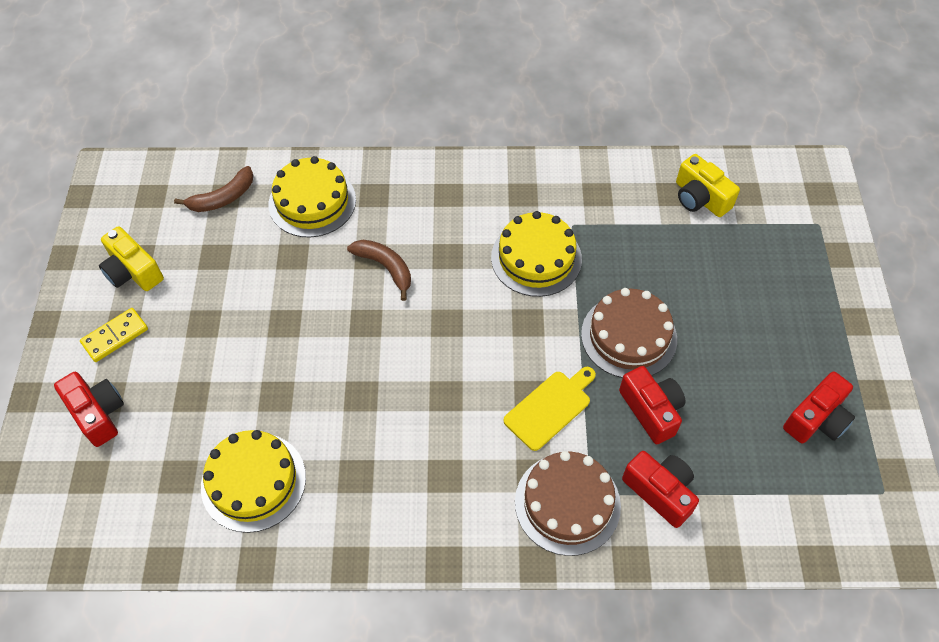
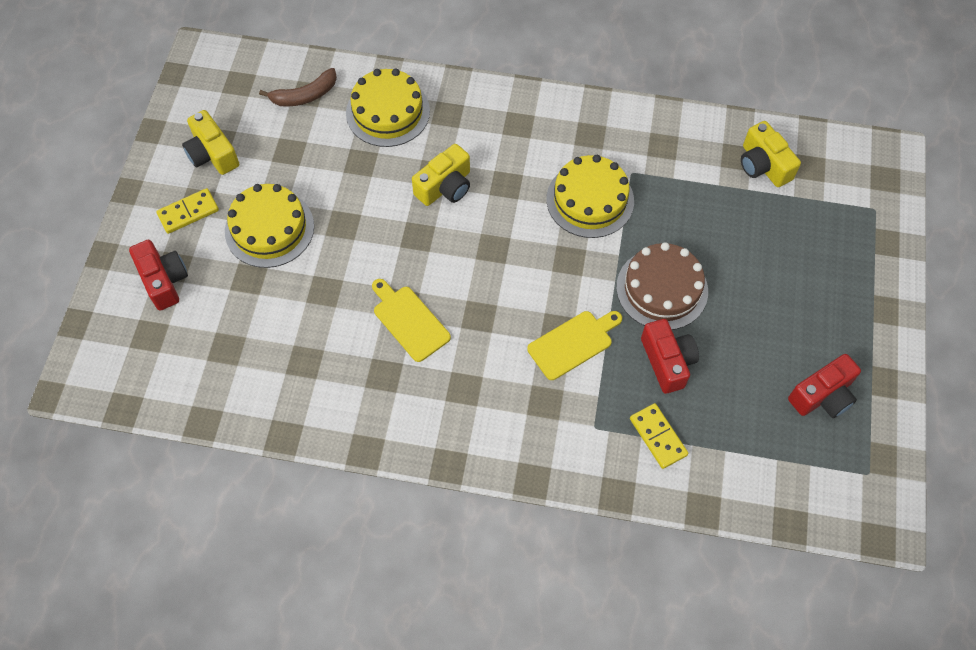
camera: 10 degrees right, 5 degrees up
(253, 481) = (292, 364): yellow cake -> yellow cake (269, 228)
(373, 413) = (409, 321): none -> yellow cutting board
(385, 267) = (445, 187): brown banana -> yellow camera
(567, 503) = (570, 432): brown cake -> none
(660, 492) = (658, 437): red camera -> yellow domino

